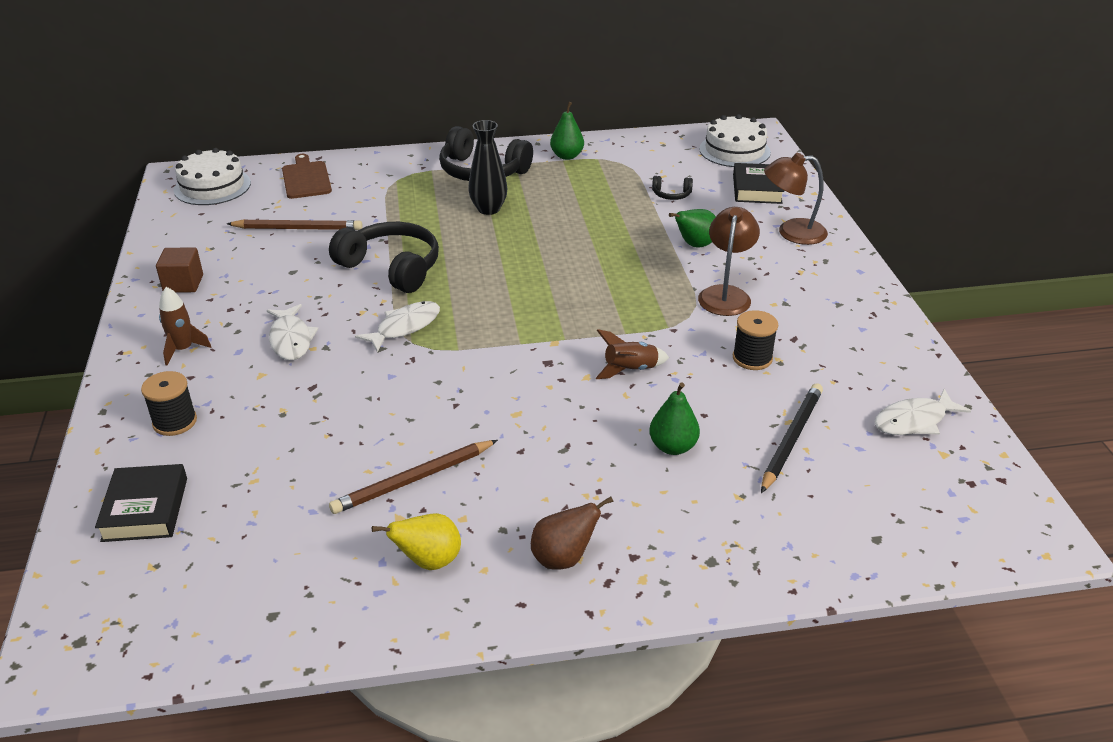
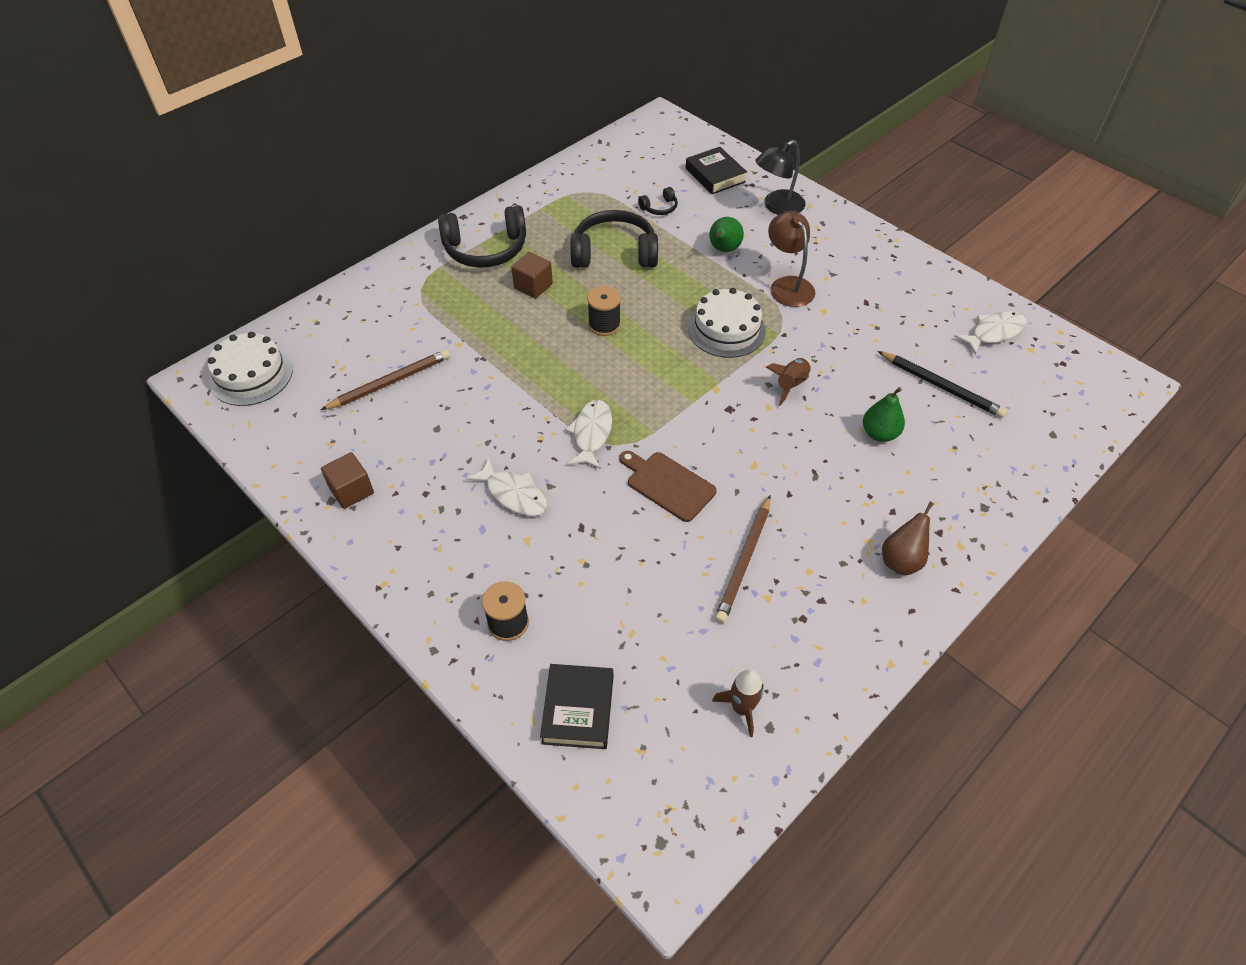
camera: 35 degrees left, 15 degrees up
(145, 509) = (578, 709): black book -> black book turned 45 degrees clockwise
(183, 349) = (432, 553): brown rocket -> brown rocket (741, 708)
(306, 179) = (334, 326): brown cutting board -> brown cutting board (668, 484)
(391, 268) = (517, 382): black headphones -> black headphones (614, 253)
(429, 561) = (823, 617): yellow pear -> none
(488, 209) = (533, 286): black vase -> brown cube
(567, 156) = (539, 203): green pear -> none
(734, 150) = (663, 143): white cake -> white cake (726, 329)
(752, 358) = (857, 333): black spool -> black spool (604, 325)
(791, 232) = (777, 207): brown lamp -> black lamp
(791, 439) = (941, 386): black pencil -> black pencil turned 135 degrees clockwise
(914, 421) = (993, 333): white fish -> white fish turned 150 degrees counterclockwise

